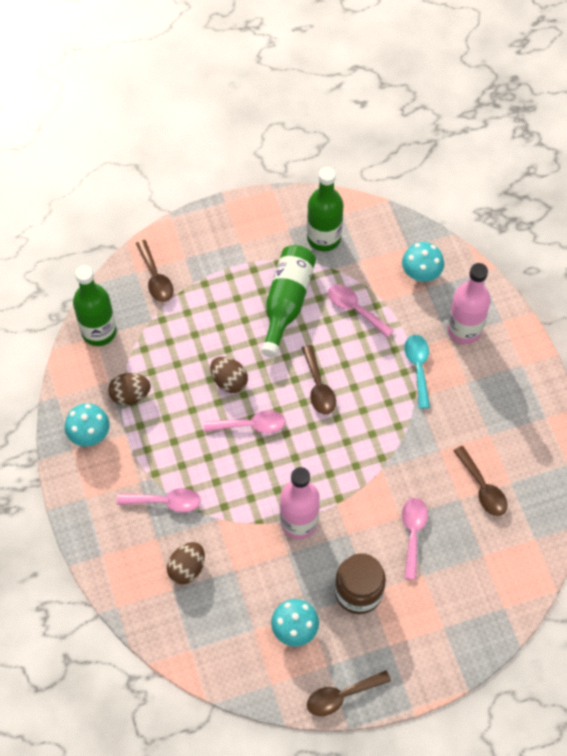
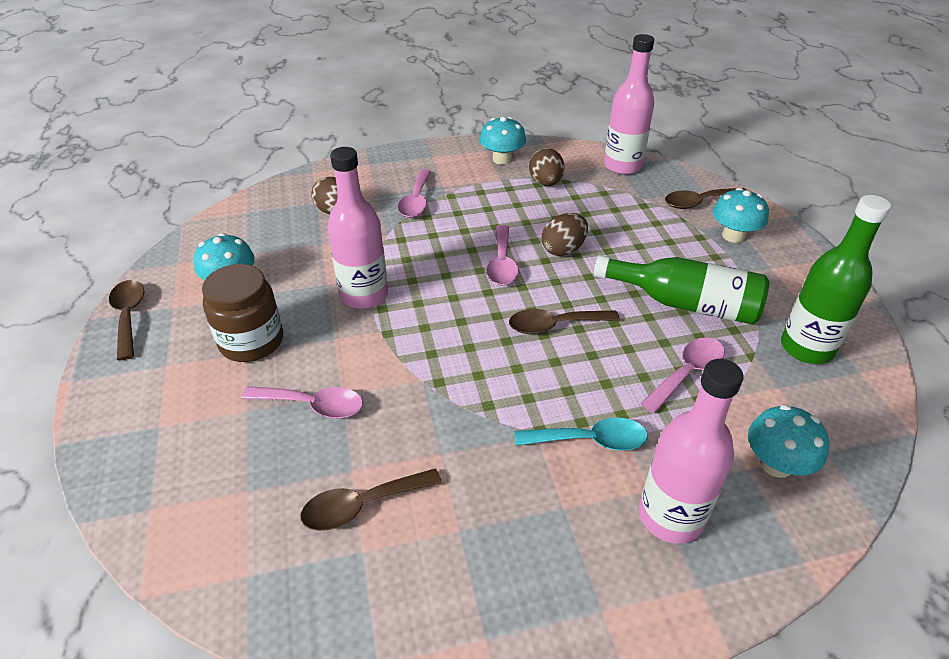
camera: 95 degrees right, 20 degrees down
(99, 331) = (622, 166): green bottle -> pink bottle
(201, 260) = (733, 236): none -> turquoise mushroom

